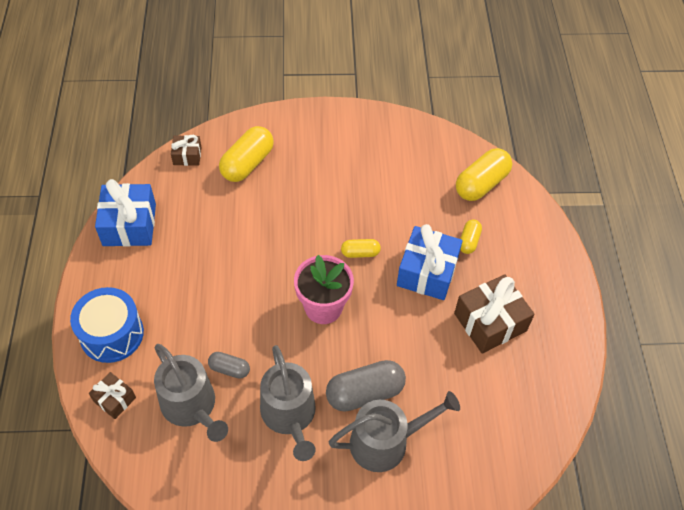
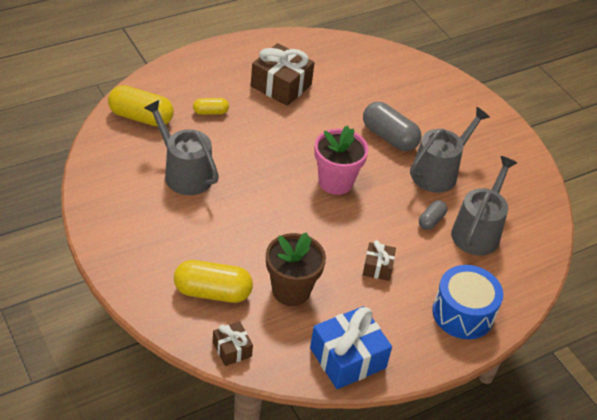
camera: 120 degrees left, 10 degrees down
(114, 399) = (512, 283): brown gift -> brown gift (377, 267)
(217, 215) = (291, 290): none -> brown flower pot
(229, 369) = (431, 220): grey capsule -> grey capsule turned 45 degrees clockwise
(360, 253) = (266, 175): yellow capsule -> none
(385, 442) = (416, 117): grey watering can -> grey watering can (184, 173)
(427, 272) = (258, 129): blue gift -> none

